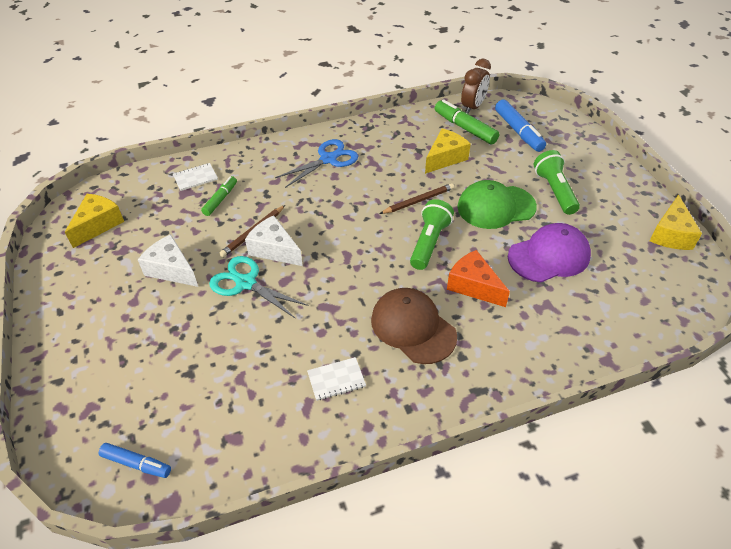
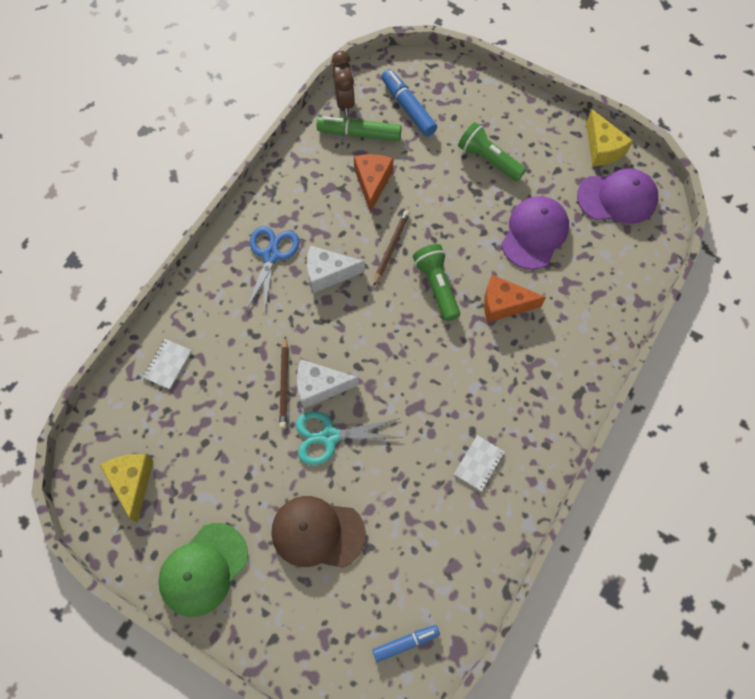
camera: 40 degrees left, 20 degrees up
(171, 269) = (253, 473): white cheese -> white cheese (328, 273)
(220, 199) = (218, 371): green marker -> none
(413, 327) = (492, 376): brown cap -> brown cap (317, 532)
(445, 158) = (372, 183): yellow cheese -> orange cheese
(495, 207) = (457, 210): green cap -> green cap (203, 569)
(518, 131) = (408, 107): blue marker -> blue marker turned 150 degrees counterclockwise
(654, 274) = (617, 198): none -> purple cap

